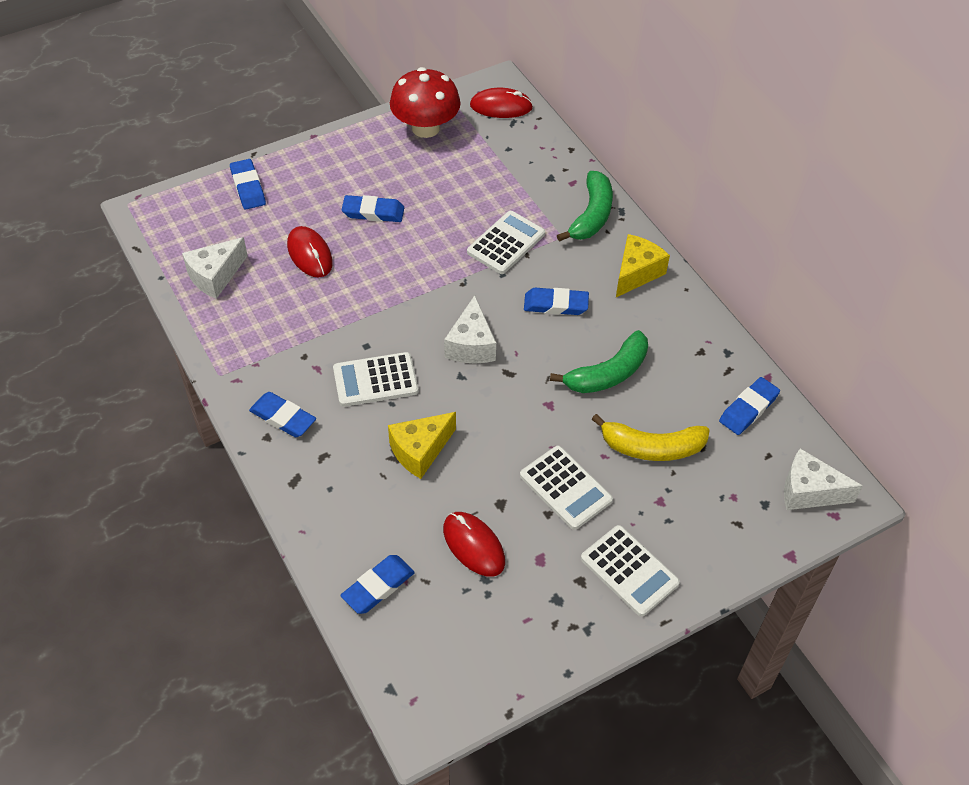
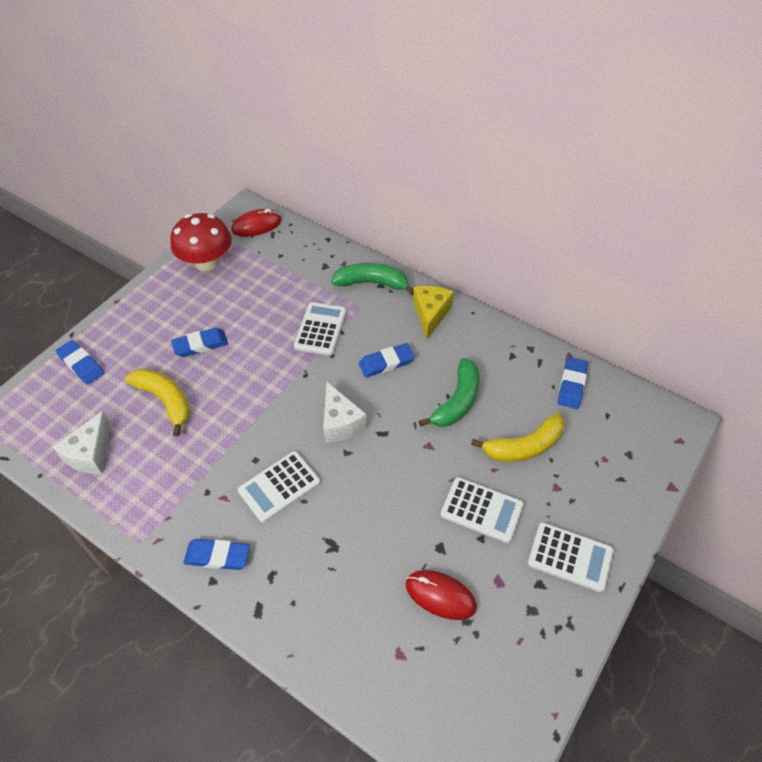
camera: 25 degrees left, 0 degrees up
(310, 254) = (165, 401): red mouse -> yellow banana
(378, 586) = (384, 674): blue eraser -> none
(420, 451) = (350, 532): yellow cheese -> none
(591, 215) = (372, 283): green banana -> green banana turned 75 degrees counterclockwise
(808, 491) = (651, 430): white cheese -> none

